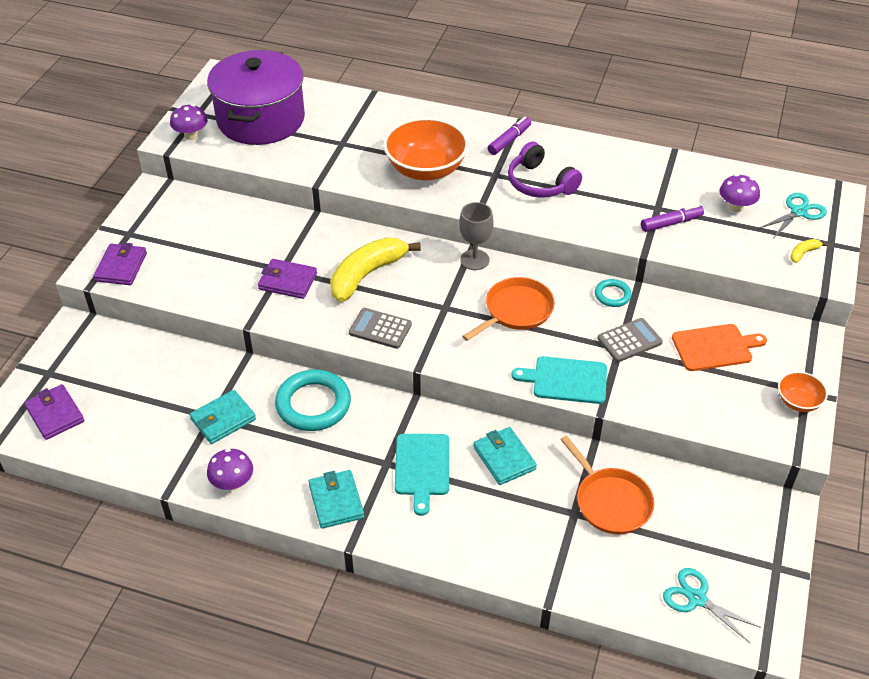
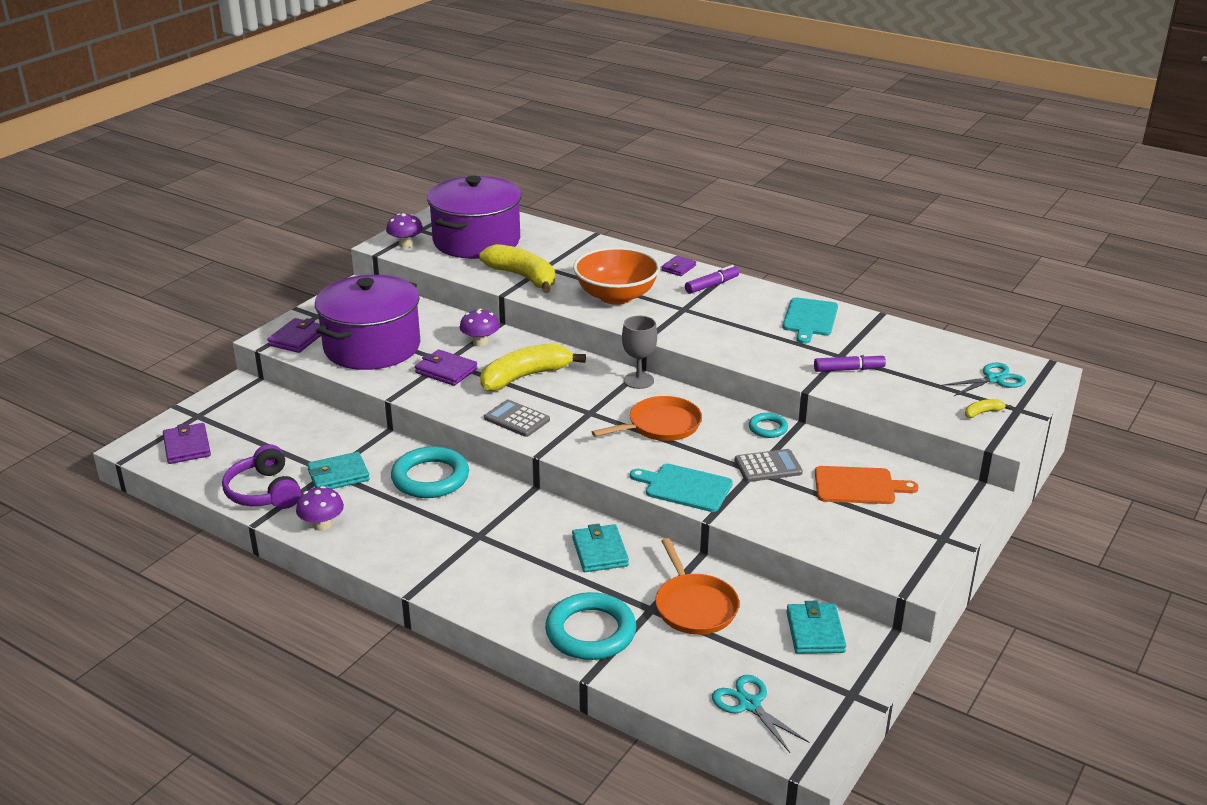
camera: 15 degrees right, 15 degrees down
(202, 264) = (372, 347): none -> purple pot
(326, 159) = (523, 277): none -> yellow banana
(336, 501) = (414, 556): turquoise wallet -> turquoise wallet (815, 632)
(422, 468) = (512, 545): turquoise cutting board -> turquoise cutting board (809, 319)
(470, 123) = (678, 268): none -> purple wallet
(531, 551) = (590, 632): none -> turquoise ring
(540, 183) = (726, 321): purple headphones -> purple headphones (264, 492)
(736, 207) = (926, 366): purple mushroom -> purple mushroom (480, 342)
(798, 402) = (930, 545): orange bowl -> none

